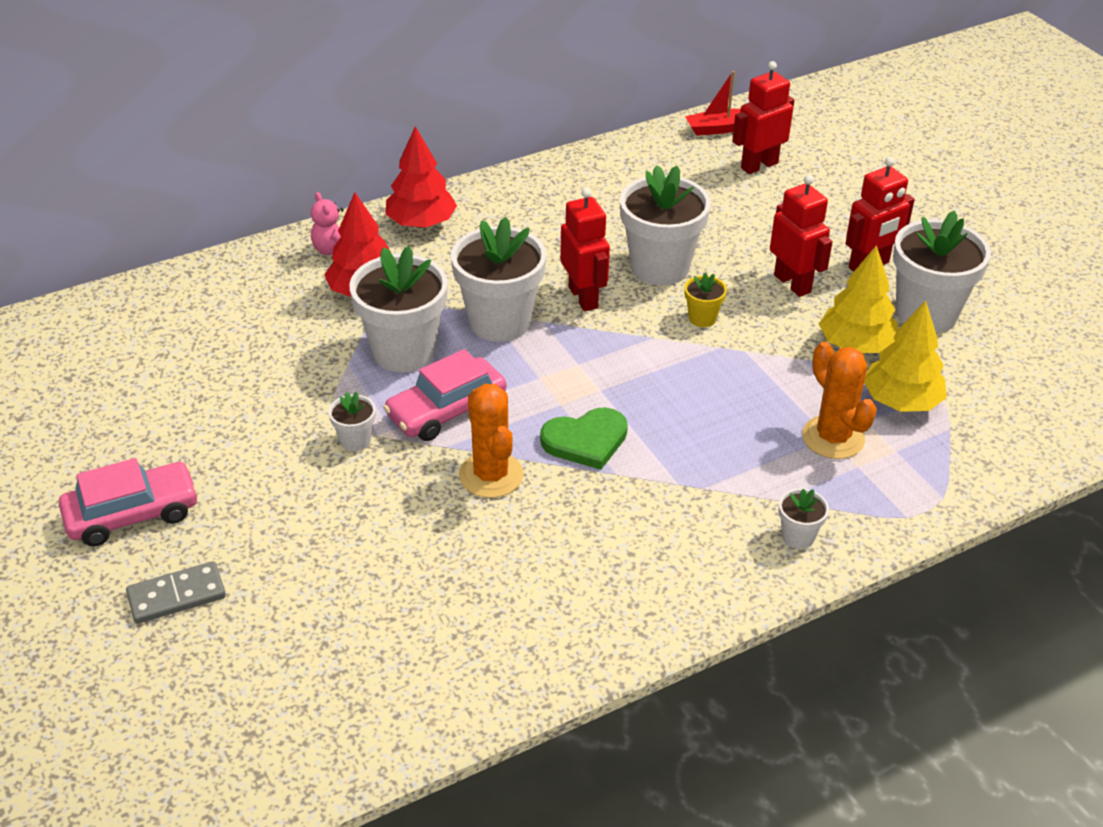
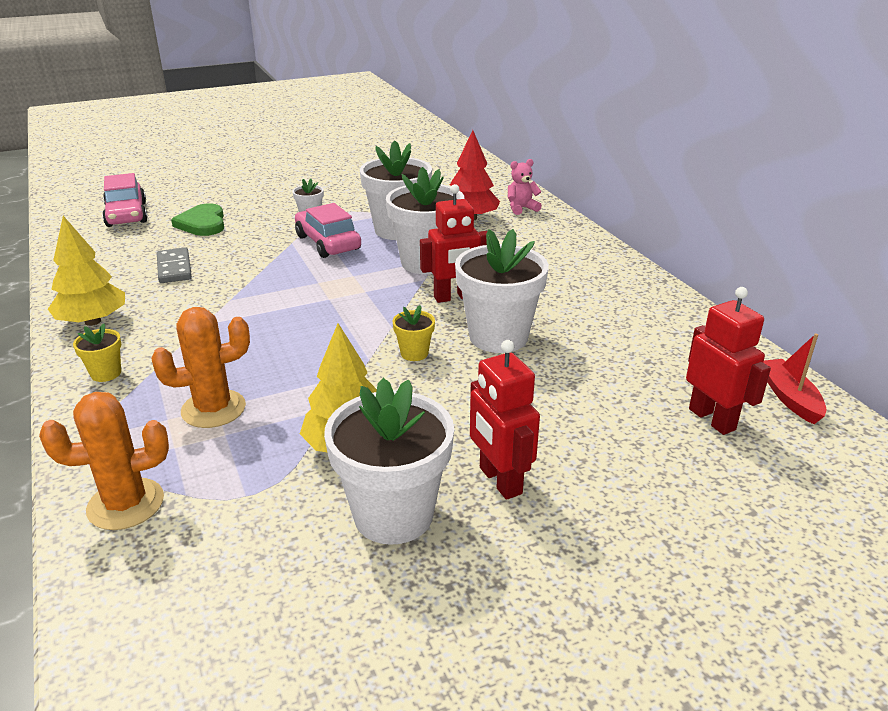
camera: 95 degrees right, 10 degrees down
(132, 514) = (277, 168): pink car -> pink car (127, 214)
(176, 595) = (210, 179): grey domino -> grey domino (174, 268)
(421, 223) = (560, 236): red tree -> none
(491, 475) = (254, 256): orange cactus -> orange cactus (126, 504)
(586, 440) = (272, 290): green heart -> green heart (202, 223)
(792, 283) = (466, 415): red robot -> none
(798, 537) = (106, 373): white flower pot -> yellow flower pot
(901, 401) = (244, 464): yellow tree -> yellow tree (92, 321)

